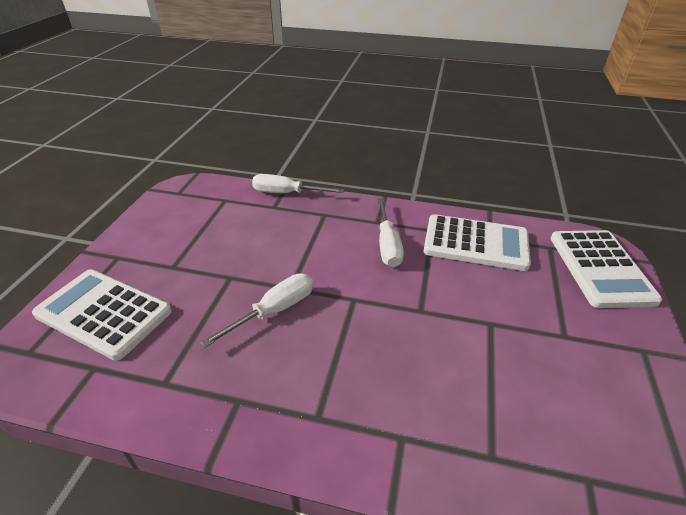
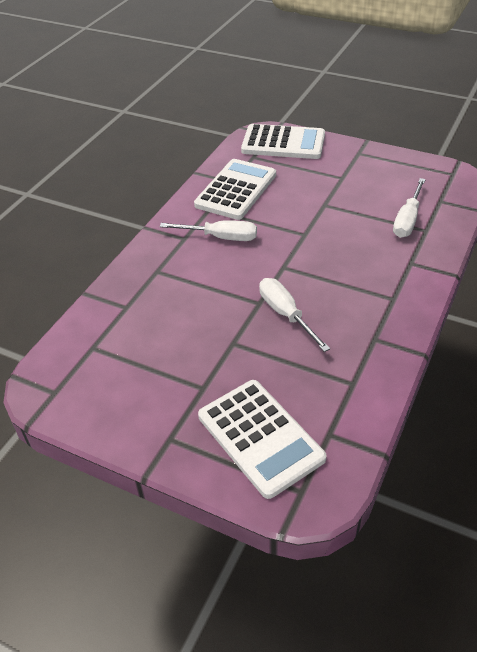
camera: 75 degrees left, 5 degrees up
(104, 313) = (260, 437): white calculator -> white calculator turned 75 degrees counterclockwise
(287, 193) = (104, 295): white screwdriver -> white screwdriver (407, 220)

